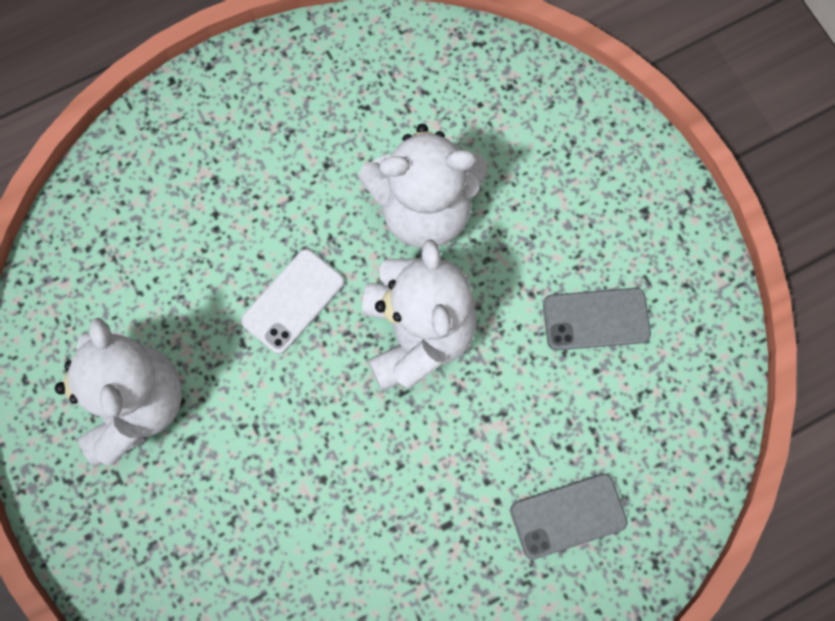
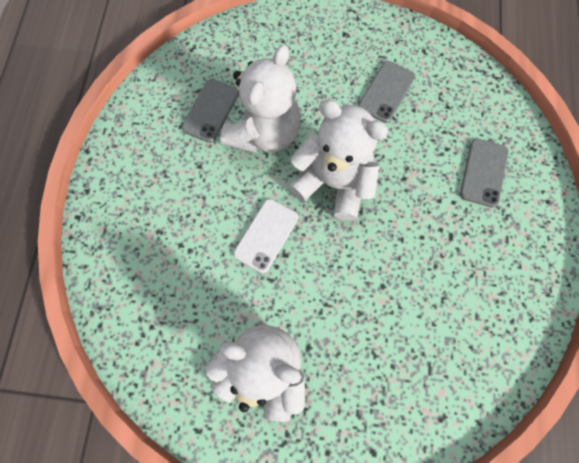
camera: 55 degrees left, 0 degrees up
(293, 301) = (266, 235): white phone -> white phone turned 45 degrees clockwise
(408, 126) = (211, 110): none -> grey phone

